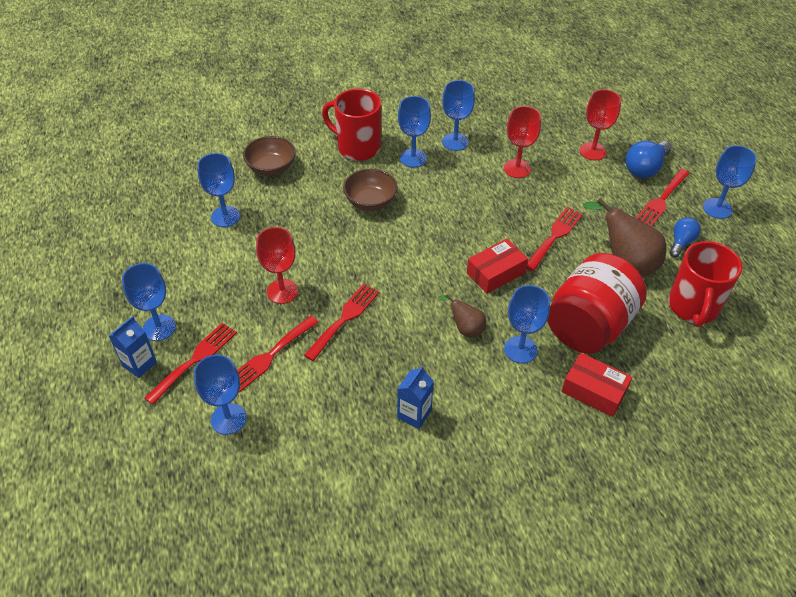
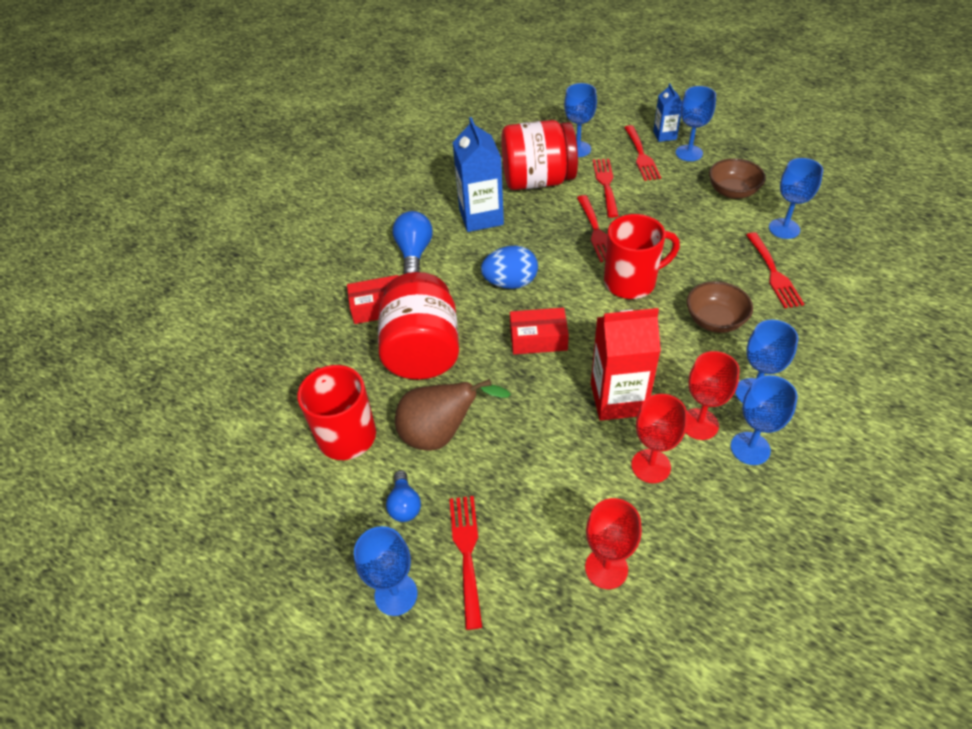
camera: 140 degrees right, 0 degrees up
(271, 168) = (833, 286): brown bowl -> brown bowl (732, 191)
(282, 291) = (660, 217): red goblet -> red goblet (699, 424)
(315, 412) = (538, 181): none -> red jar
(357, 147) = (814, 362): red mug -> red mug (631, 282)
(414, 414) = (481, 217): blue carton -> blue carton, size x1.80
(465, 328) = (510, 283): brown pear -> blue egg
(491, 206) = (618, 399): none -> red carton
(496, 273) = (538, 339): red box -> red box turned 75 degrees clockwise
(520, 349) = (456, 297): blue goblet -> none
(554, 236) = (529, 412): red fork -> red fork (773, 273)
(645, 168) = (524, 592): blue light bulb -> blue light bulb (414, 253)

